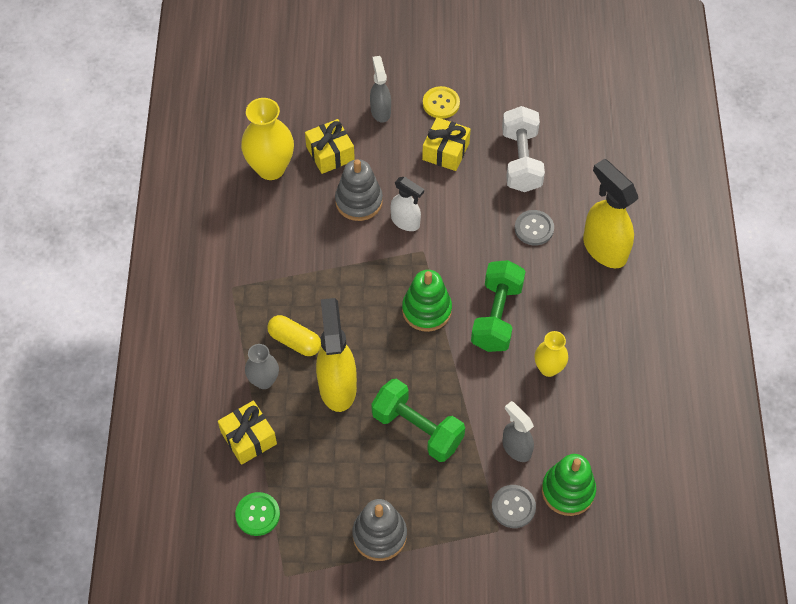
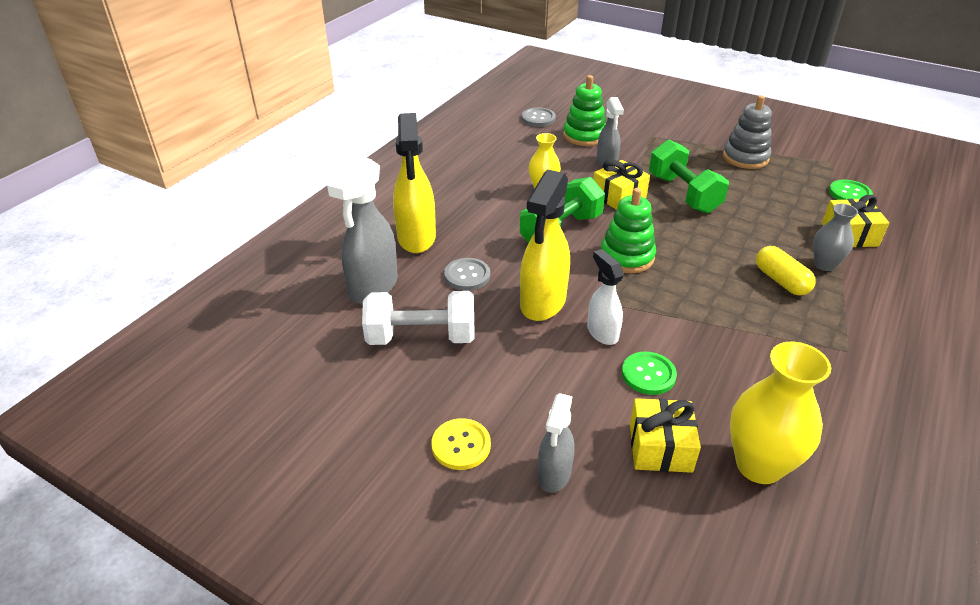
camera: 150 degrees left, 20 degrees down
(337, 386) = (747, 238): yellow spray bottle -> yellow spray bottle (542, 303)
(359, 201) = (648, 374): grey stacking toy -> green button
(445, 151) = (501, 383): yellow gift -> yellow gift (618, 196)
(513, 507) = (631, 141): grey button -> grey button (538, 118)
(521, 160) = (421, 337): white dumbbell -> white dumbbell turned 60 degrees clockwise
(590, 184) = (373, 287): none -> grey spray bottle

